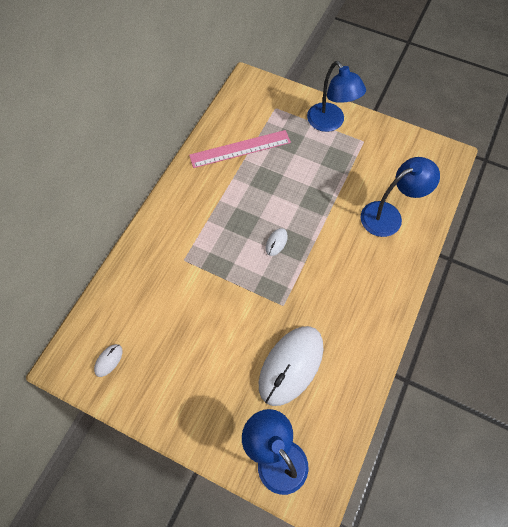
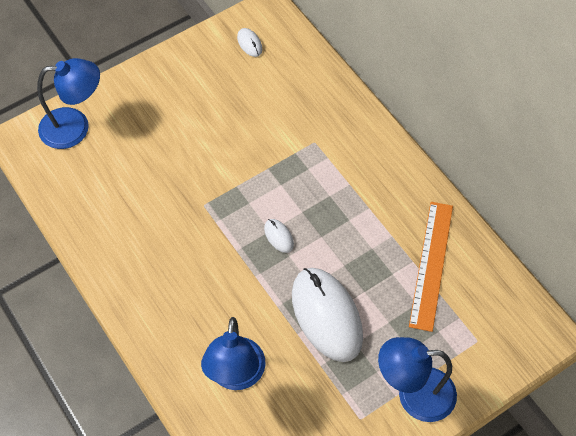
camera: 120 degrees right, 5 degrees down
(240, 149) = (431, 264): pink ruler -> orange ruler
(291, 365) = (140, 179): white mouse -> white mouse (326, 316)

